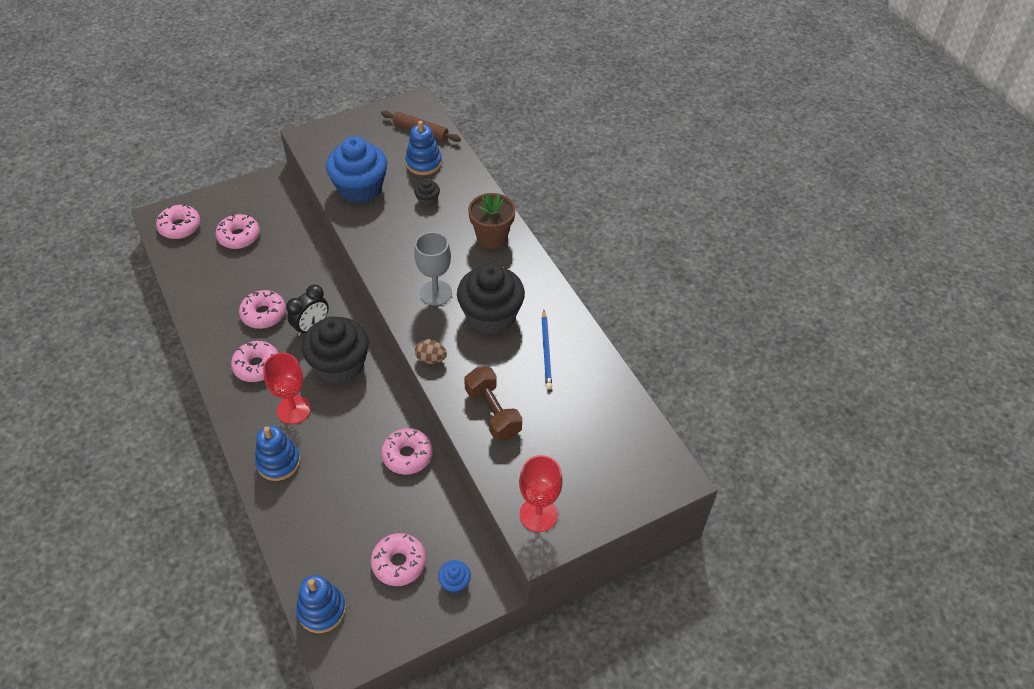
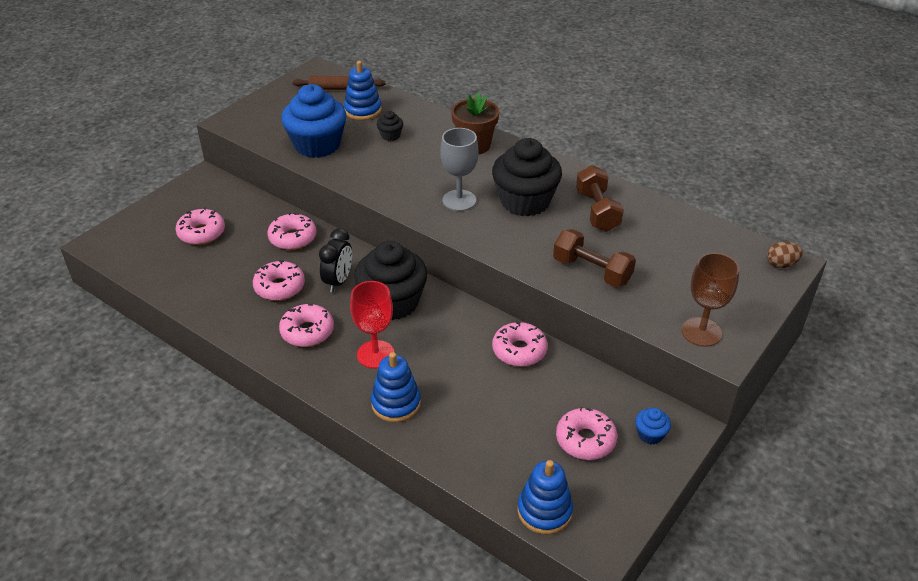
camera: 25 degrees left, 10 degrees down
(180, 227) = (129, 244): pink donut -> pink donut (293, 238)
(431, 359) = (499, 250): brown egg -> brown egg (781, 264)
(538, 514) = (701, 332): red goblet -> brown goblet
(546, 351) = (597, 211): blue pencil -> brown dumbbell

